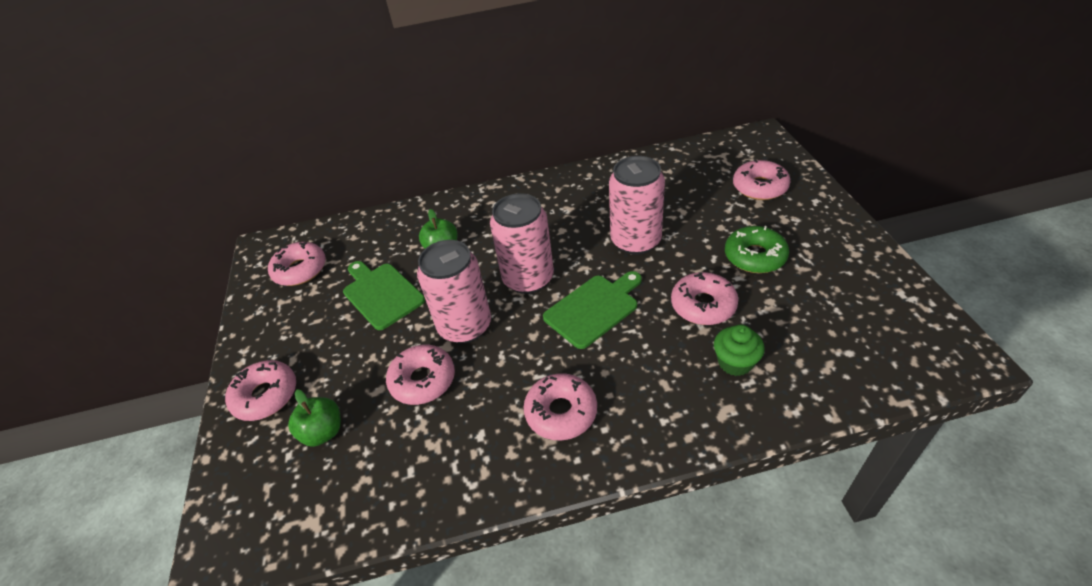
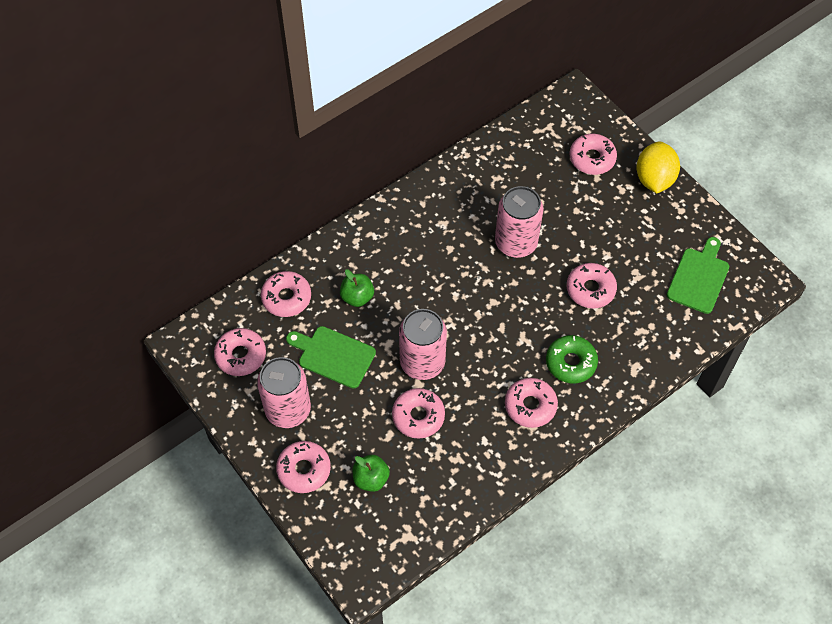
camera: 30 degrees left, 15 degrees up
(378, 234) = (286, 298): none -> pink donut
(528, 278) = (448, 304): pink can -> pink can (288, 410)
(593, 308) = (513, 316): green cutting board -> green cutting board (699, 278)
(735, 362) = (628, 330): green cupcake -> none
(754, 256) = (611, 233): green donut -> green donut (571, 362)
(829, 218) = (654, 179): none -> yellow lemon

